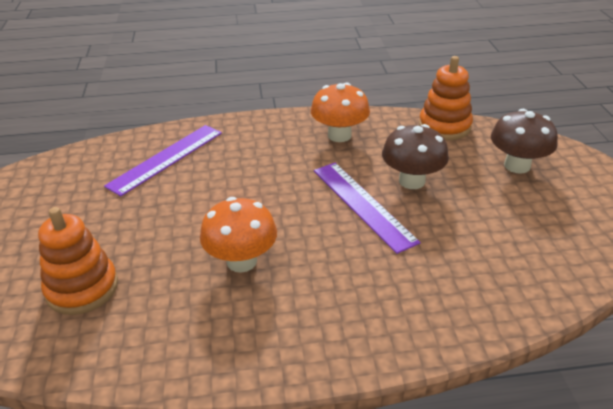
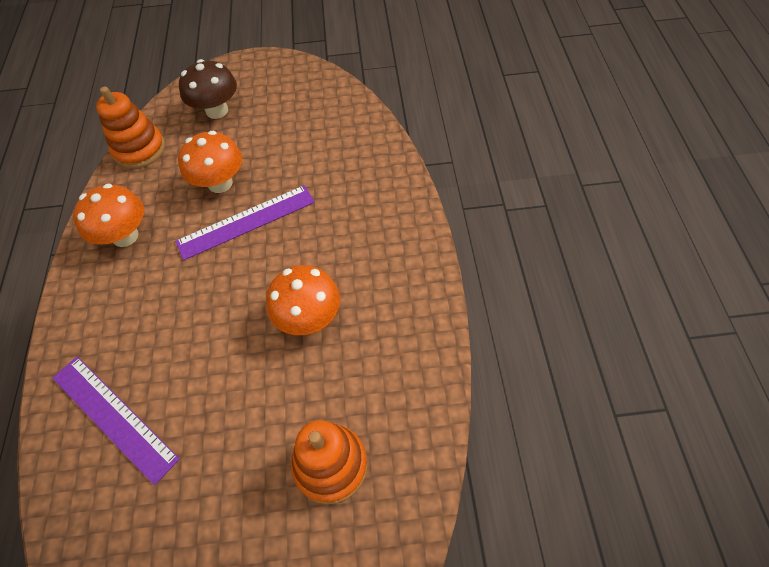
camera: 85 degrees left, 20 degrees up
(412, 181) = (220, 183): brown mushroom -> orange mushroom

